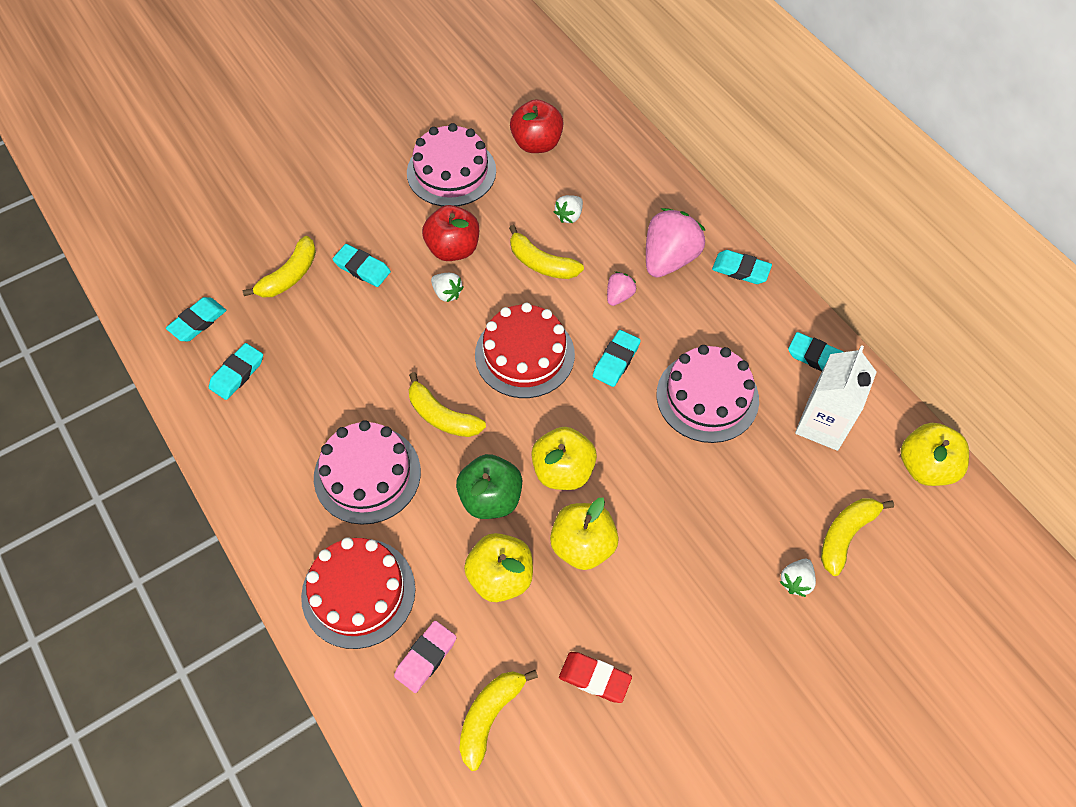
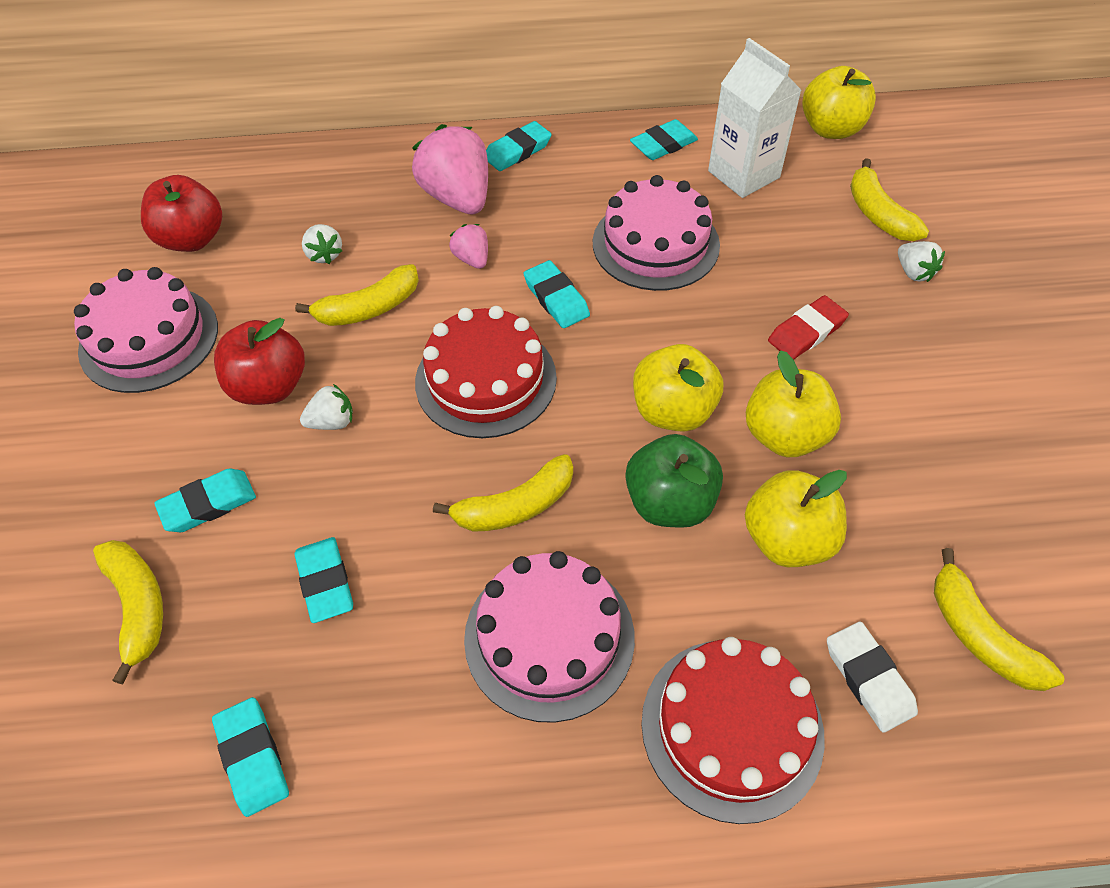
camera: 60 degrees left, 5 degrees down
(198, 322) = (105, 785): turquoise eraser -> turquoise eraser (325, 582)
(425, 658) = (868, 679): pink eraser -> white eraser
(595, 678) = (964, 498): red eraser -> red eraser (806, 332)

